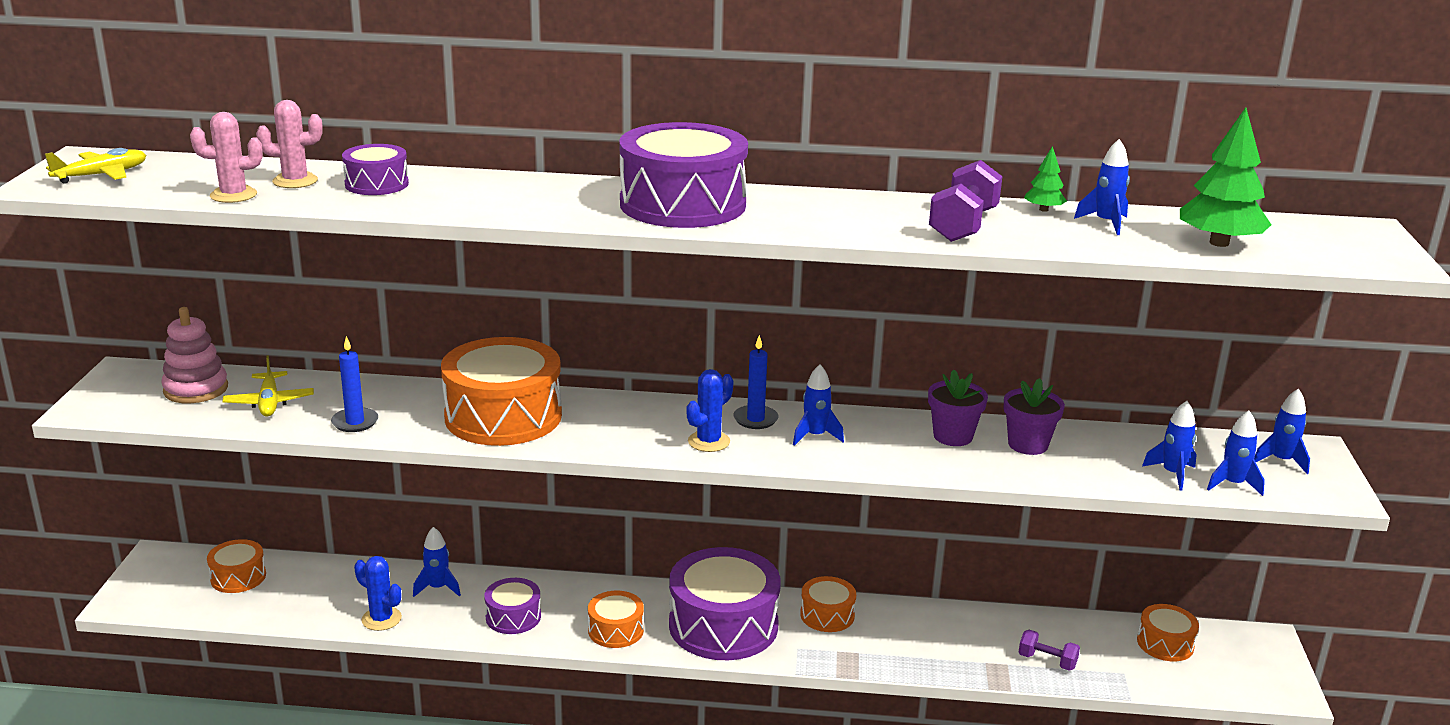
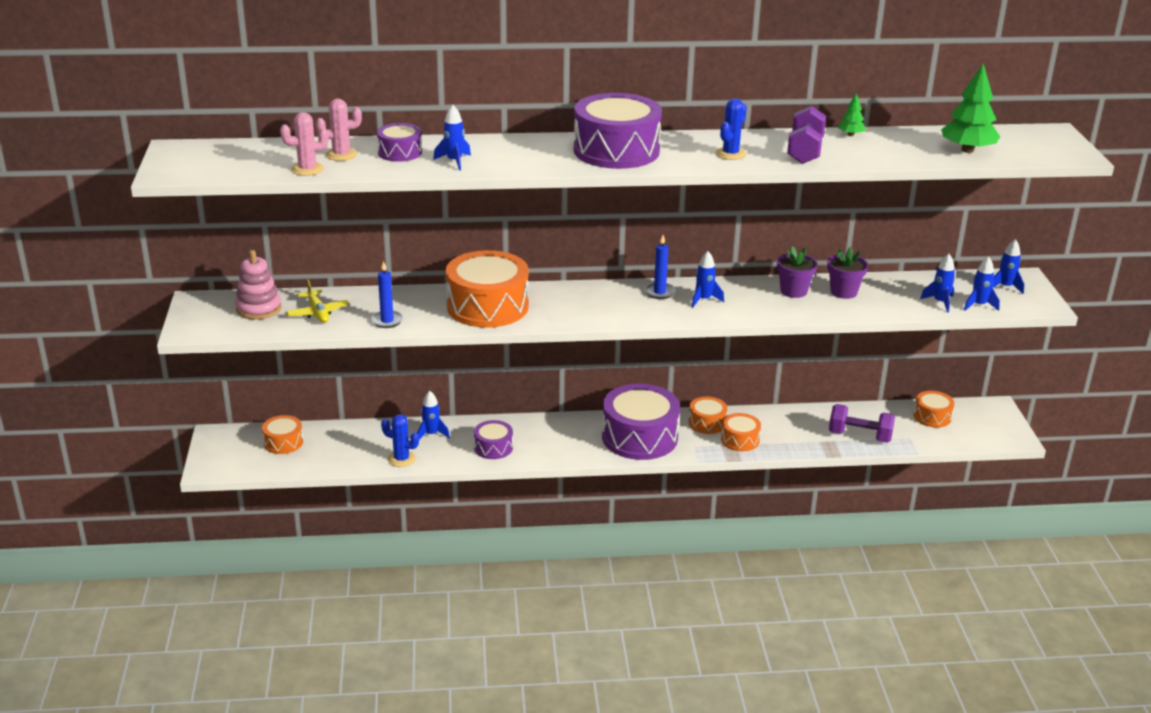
camera: 10 degrees left, 5 degrees up
(102, 175) = (200, 161): yellow plane -> none
(616, 630) = (568, 448): orange drum -> orange drum (740, 440)
(709, 441) = (635, 310): blue cactus -> blue cactus (730, 154)
(1047, 661) = (859, 436): purple dumbbell -> purple dumbbell, size x1.65
(1106, 223) = (893, 141): blue rocket -> blue rocket (454, 161)

